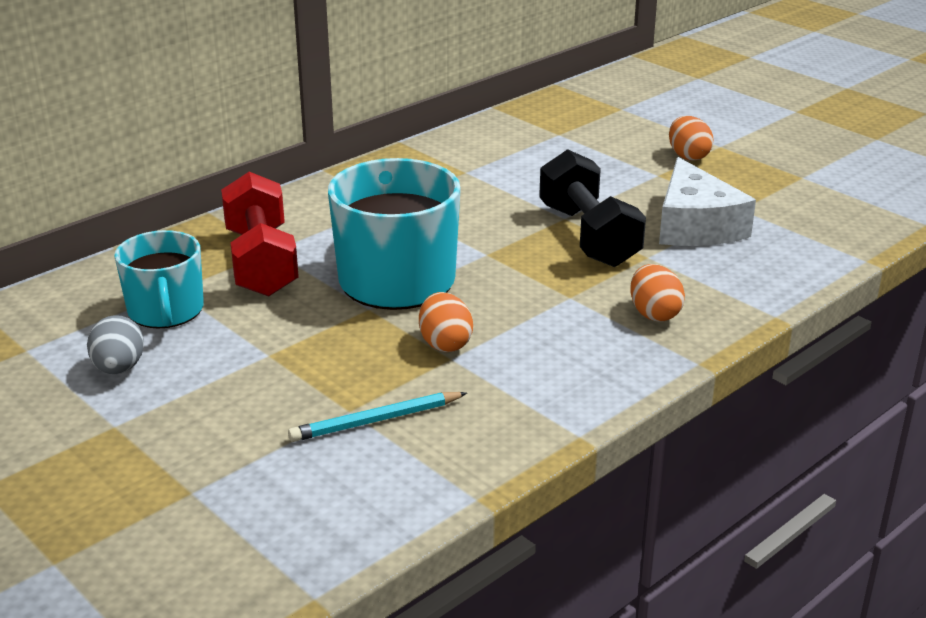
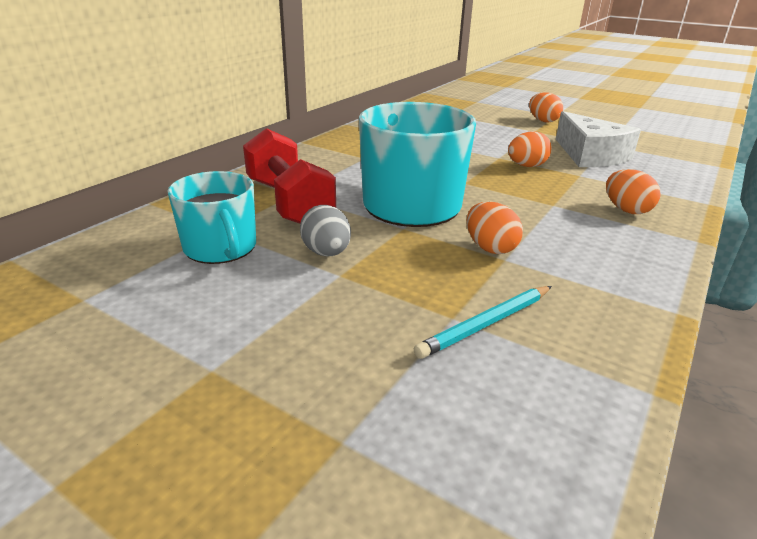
camera: 15 degrees left, 0 degrees up
(119, 368) = (193, 306): grey egg -> grey egg (326, 253)
(588, 236) = (526, 166): black dumbbell -> orange egg

